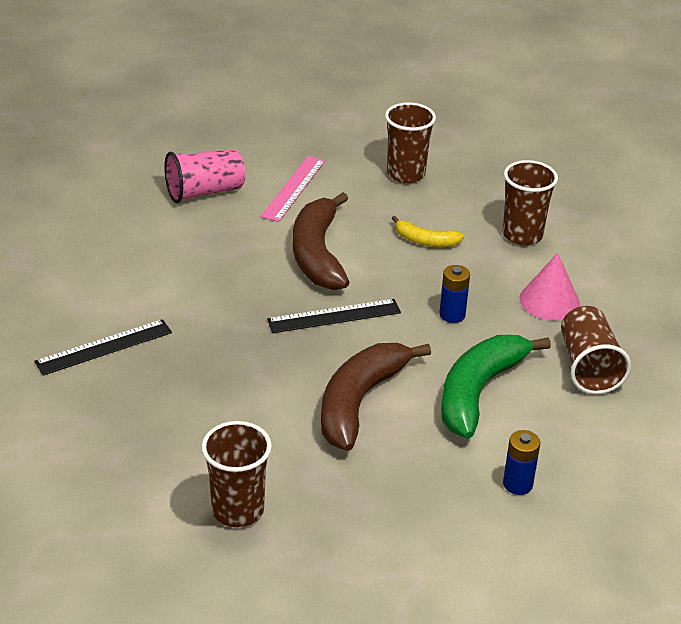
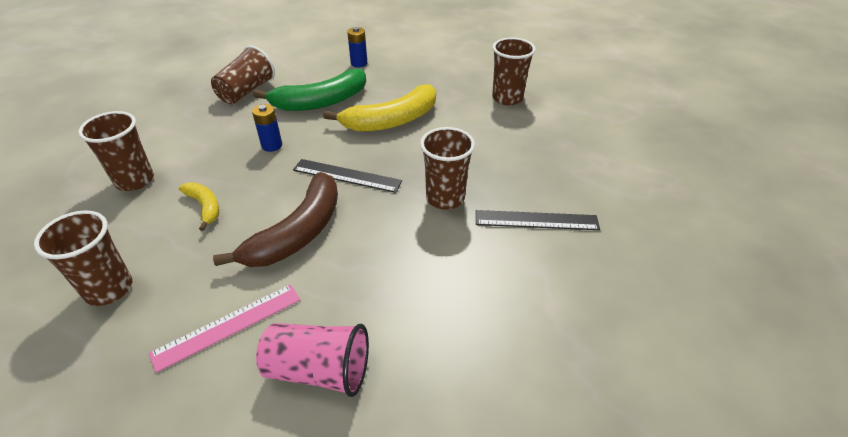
camera: 145 degrees left, 5 degrees up
(212, 333) = (445, 198): none -> brown cup
(360, 402) = (391, 120): brown banana -> yellow banana
(549, 301) = (203, 130): pink cone -> none

